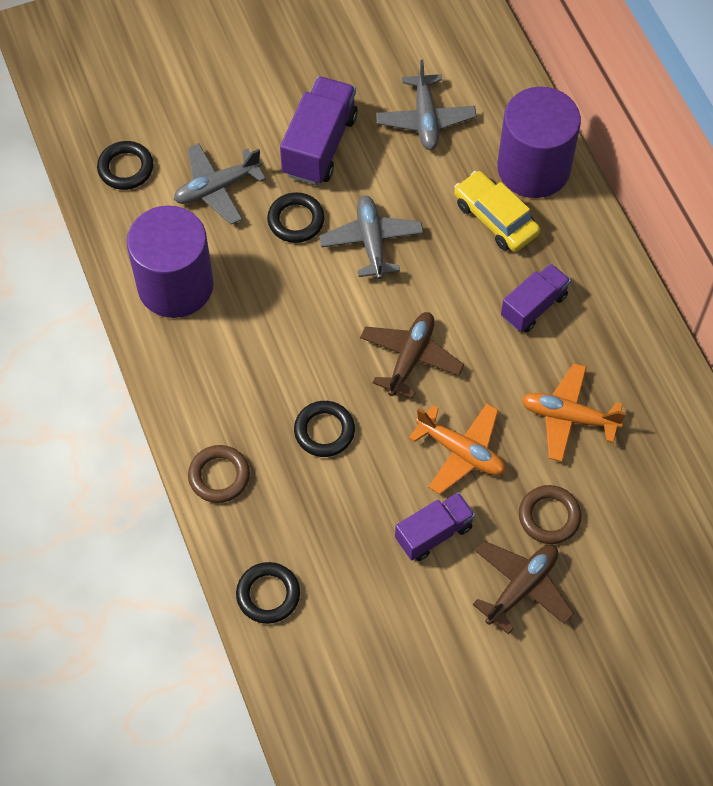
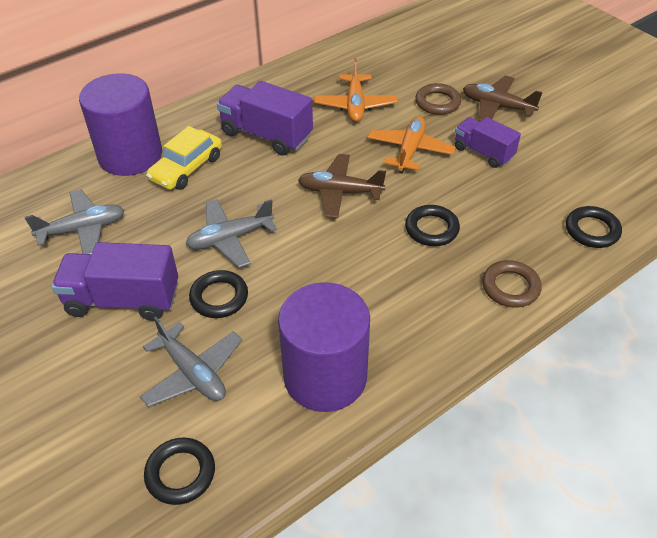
camera: 105 degrees left, 15 degrees down
(534, 306) = (266, 135): purple truck -> purple truck, size x1.55

